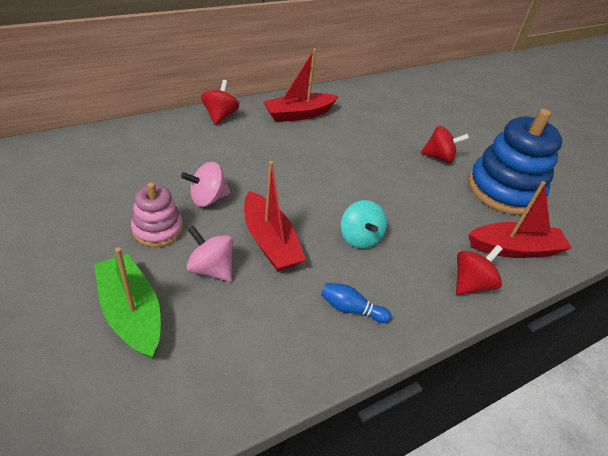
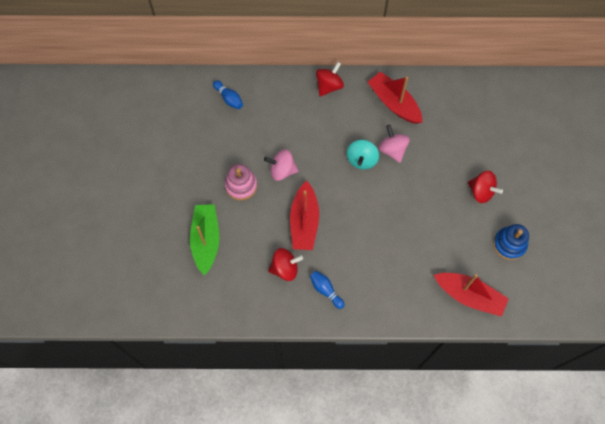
camera: 35 degrees right, 25 degrees up
(98, 150) = (229, 98): none -> blue bowling pin
(211, 269) = (259, 228): pink spinning top -> pink spinning top (392, 149)
(299, 114) = (394, 103): red boat -> red boat turned 45 degrees clockwise
(359, 238) = (364, 242): turquoise spinning top -> turquoise spinning top (361, 160)
(470, 283) = (414, 307): red spinning top -> red spinning top (285, 268)
(504, 190) = (509, 244): blue stacking toy -> blue stacking toy, size x0.54

